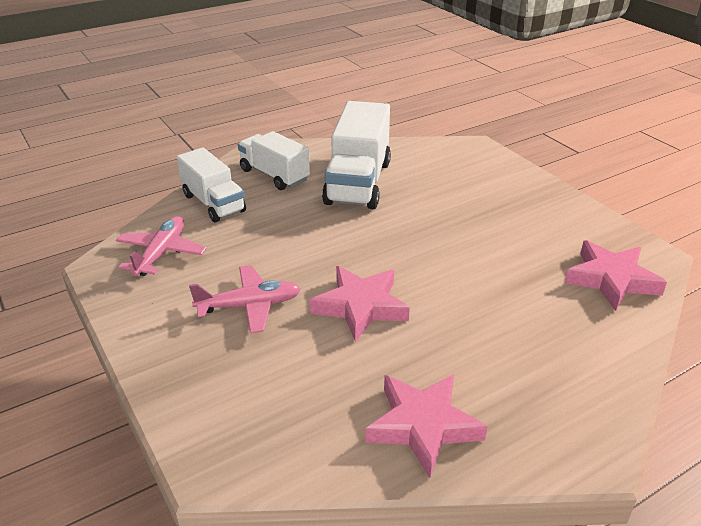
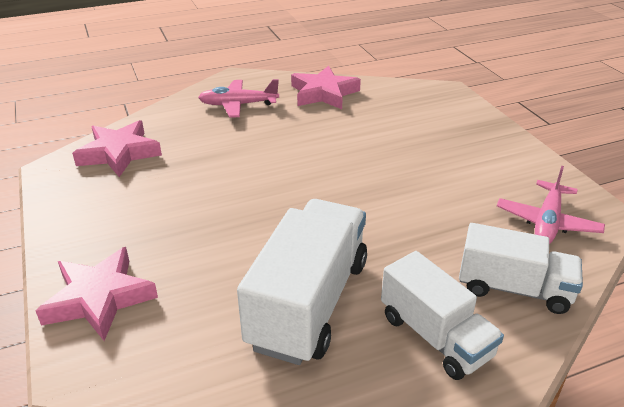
camera: 170 degrees left, 0 degrees up
(213, 203) = (513, 288): white truck -> white truck turned 135 degrees clockwise
(249, 306) = (440, 164): pink plane -> pink plane (238, 105)
(360, 307) = (345, 154): pink star -> pink star (99, 298)

